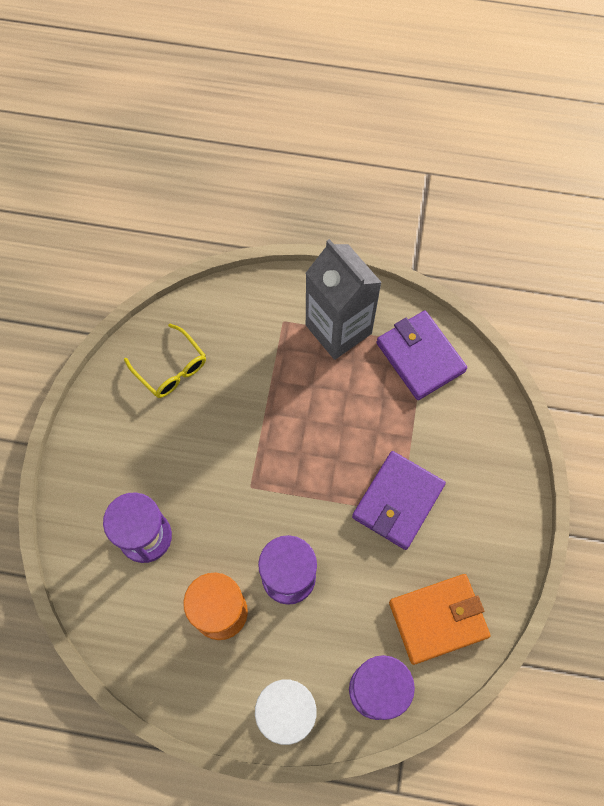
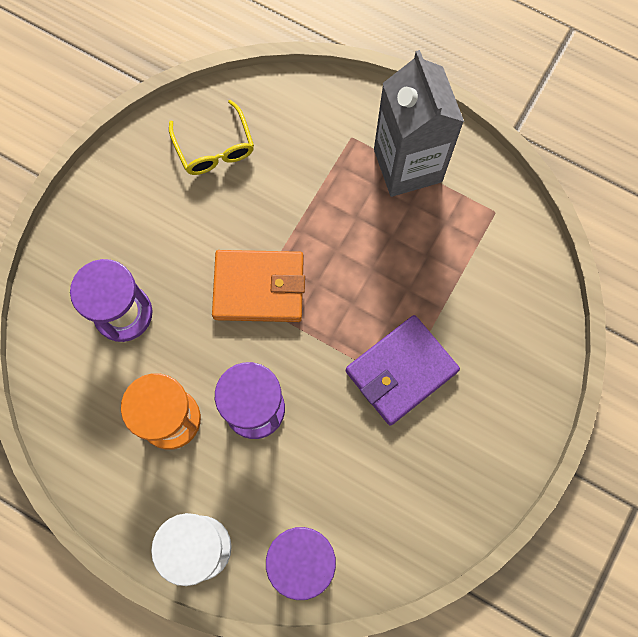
camera: 20 degrees right, 5 degrees up
(420, 357) = (485, 225): purple wallet -> none
(438, 619) = (396, 511): orange wallet -> orange wallet (259, 288)

